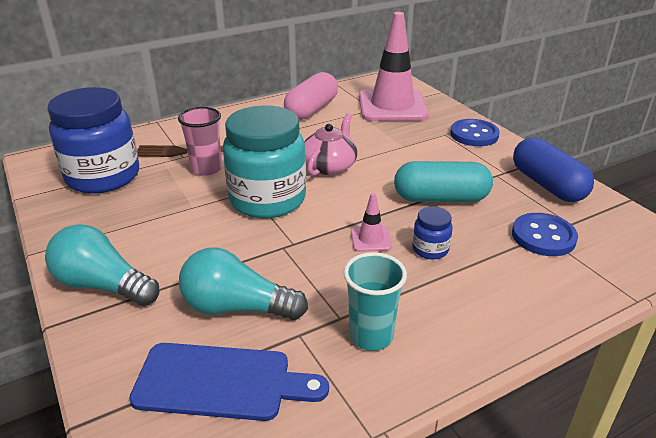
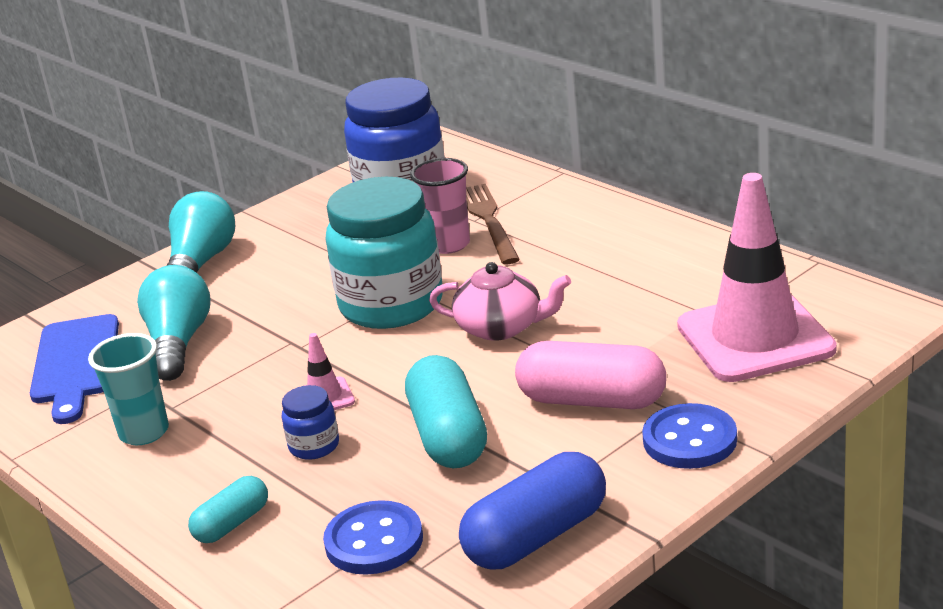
camera: 80 degrees right, 5 degrees down
(311, 109) = (683, 269): pink capsule -> pink capsule (592, 400)
(513, 294) = (232, 524): none -> turquoise capsule

